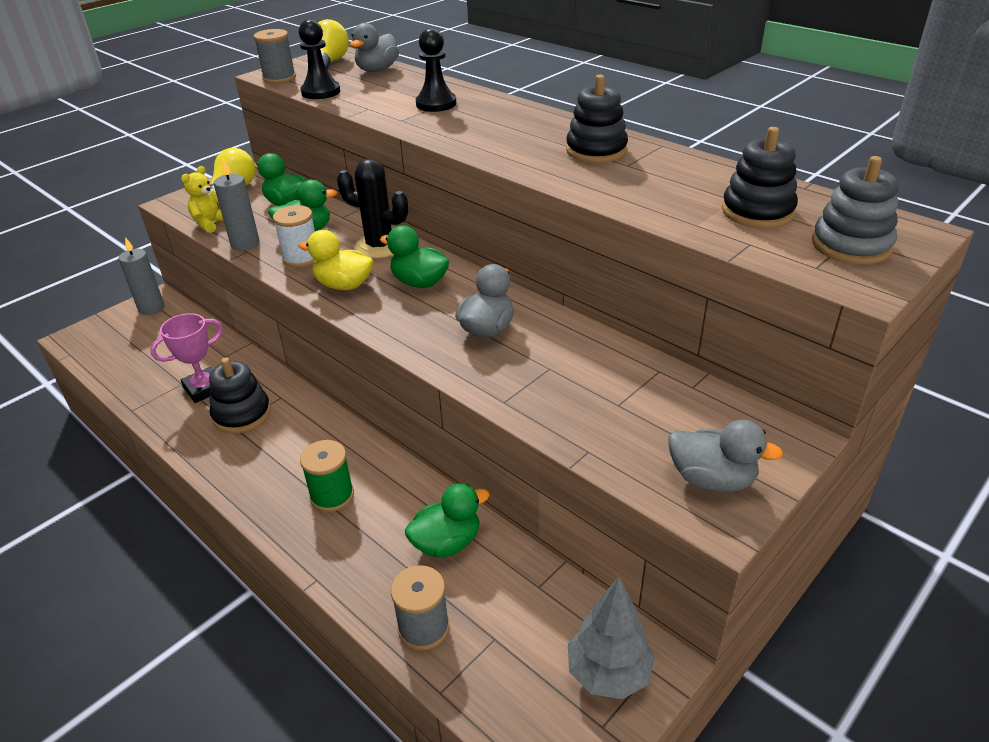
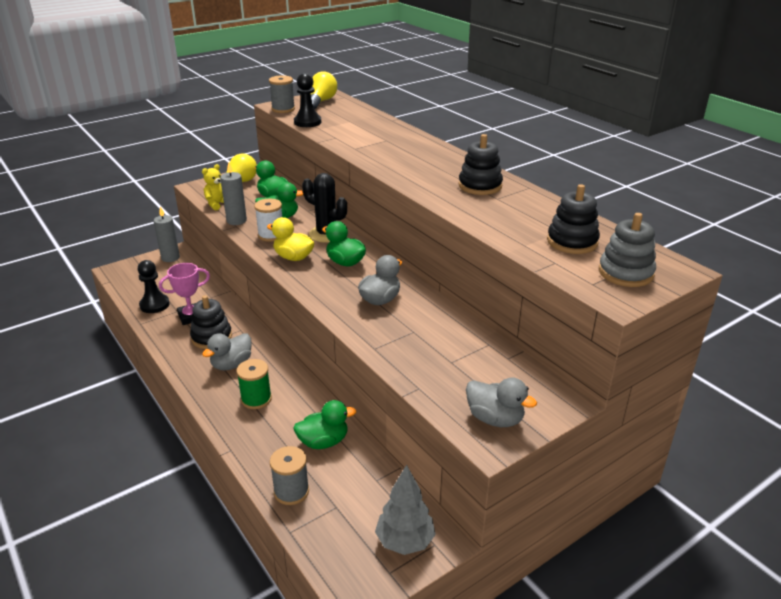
camera: 10 degrees right, 5 degrees down
(377, 70) = (352, 110): grey duck -> grey duck (231, 364)
(436, 104) = (383, 139): black pawn -> black pawn (154, 305)

